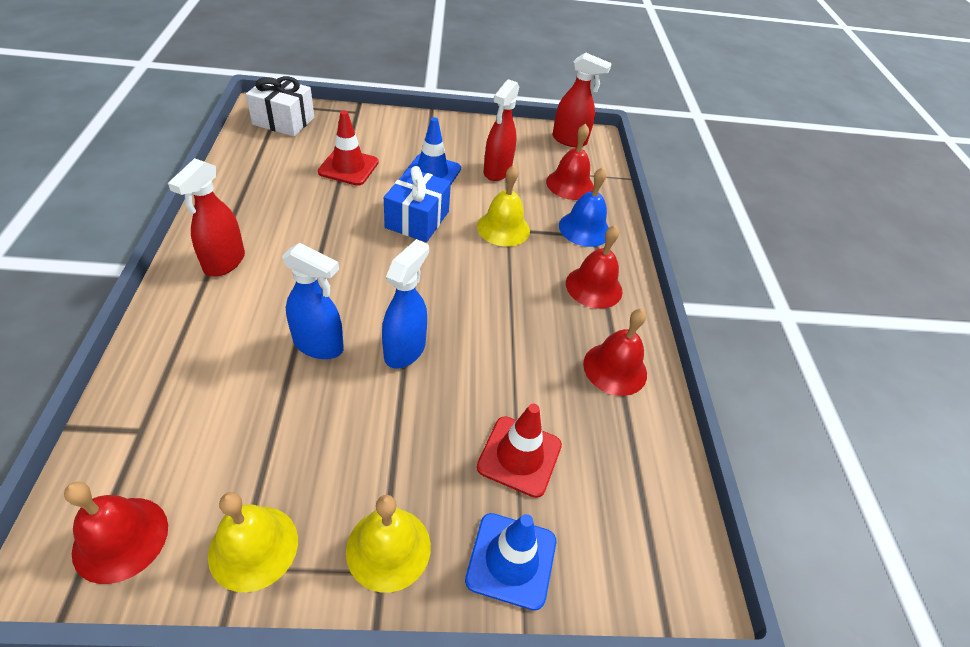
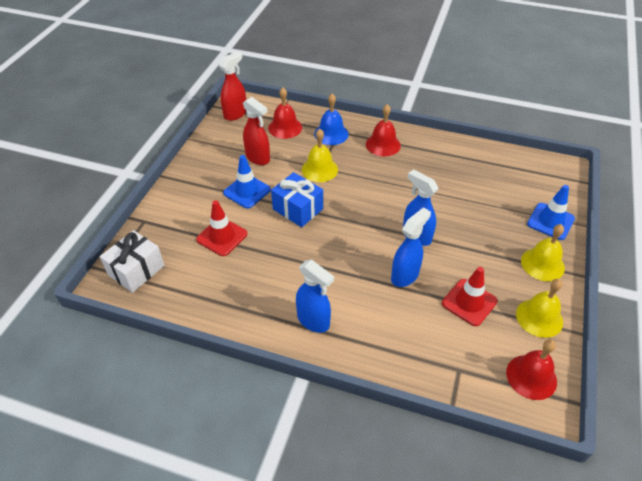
camera: 65 degrees left, 0 degrees up
(224, 262) = (313, 321): red spray bottle -> blue spray bottle
(519, 456) = (495, 205): red traffic cone -> red traffic cone (469, 302)
(615, 368) = (445, 154): red bell -> none

